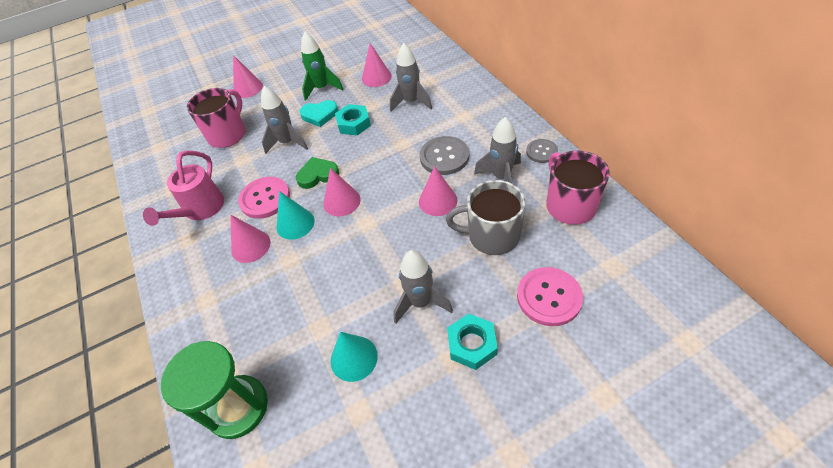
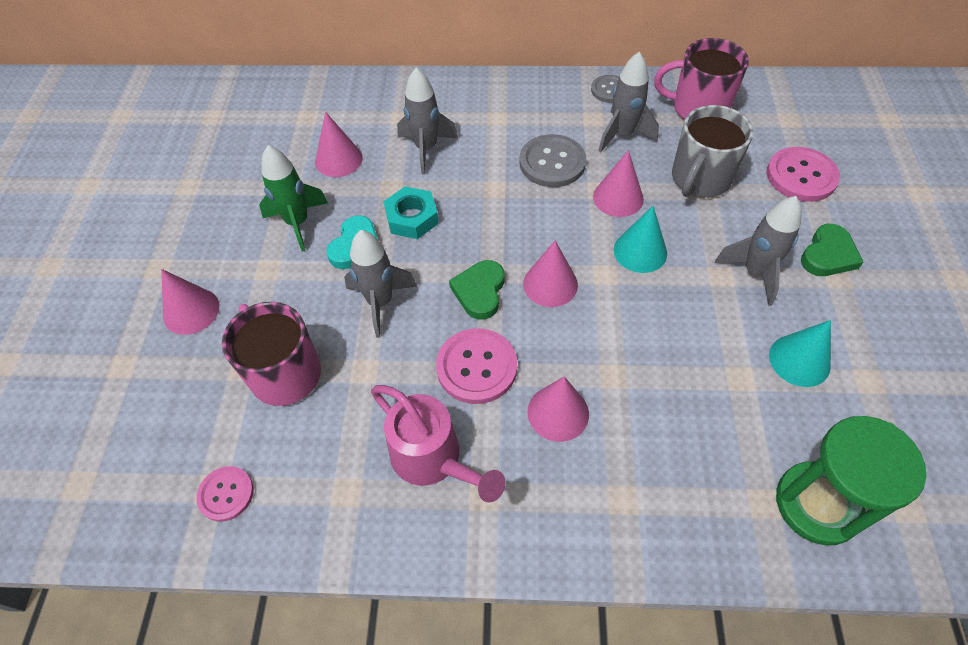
camera: 65 degrees left, 5 degrees up
(157, 152) = (226, 494): none -> pink button
(295, 224) = (553, 347): turquoise cone -> turquoise cone (640, 251)
(472, 344) = (828, 255): turquoise nut -> green heart

